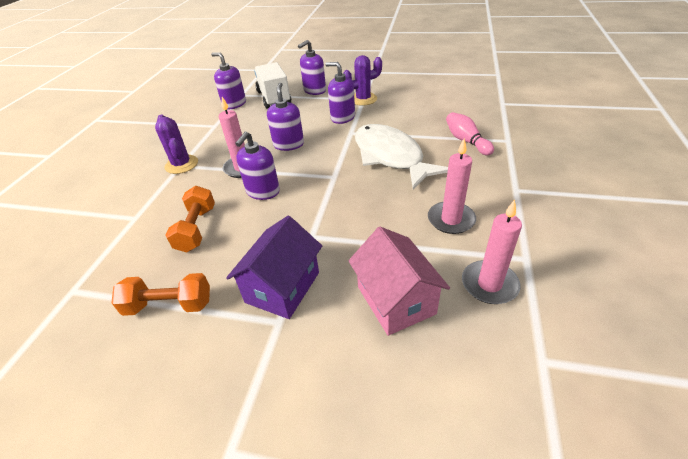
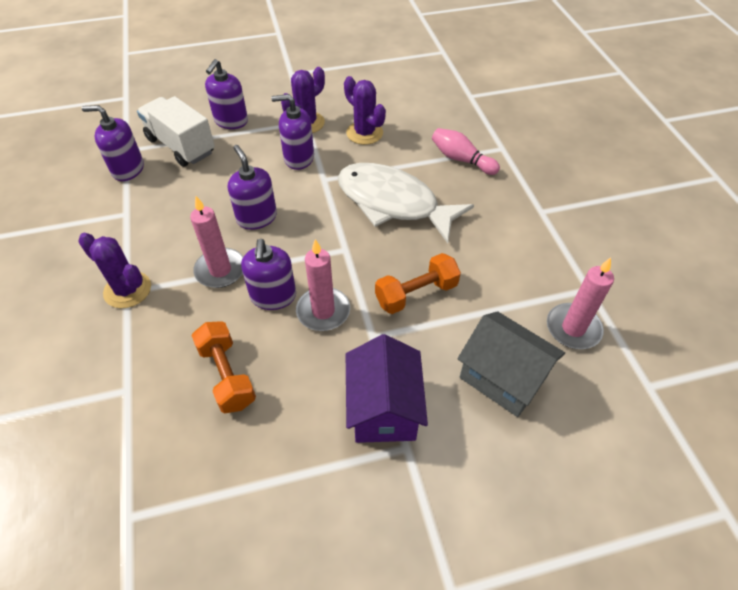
camera: 30 degrees left, 10 degrees up
(169, 305) = (271, 481): orange dumbbell -> orange dumbbell (416, 294)
(396, 300) = (502, 377): pink house -> grey house
(400, 112) = (364, 133): none -> purple cactus
(451, 219) = (501, 267): pink candle -> pink candle (323, 311)

